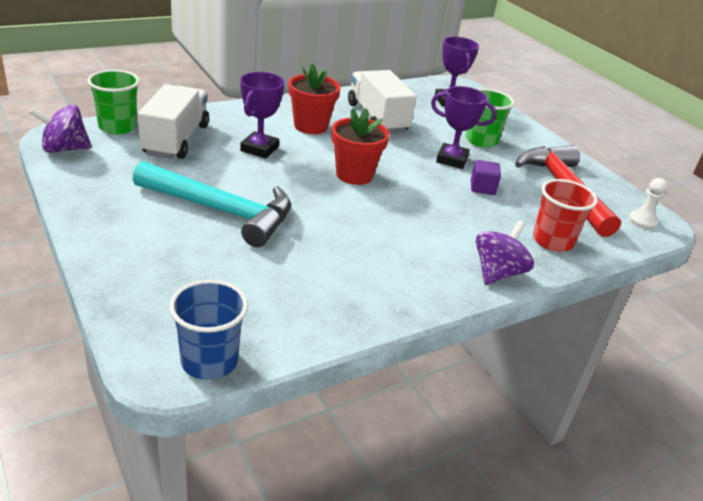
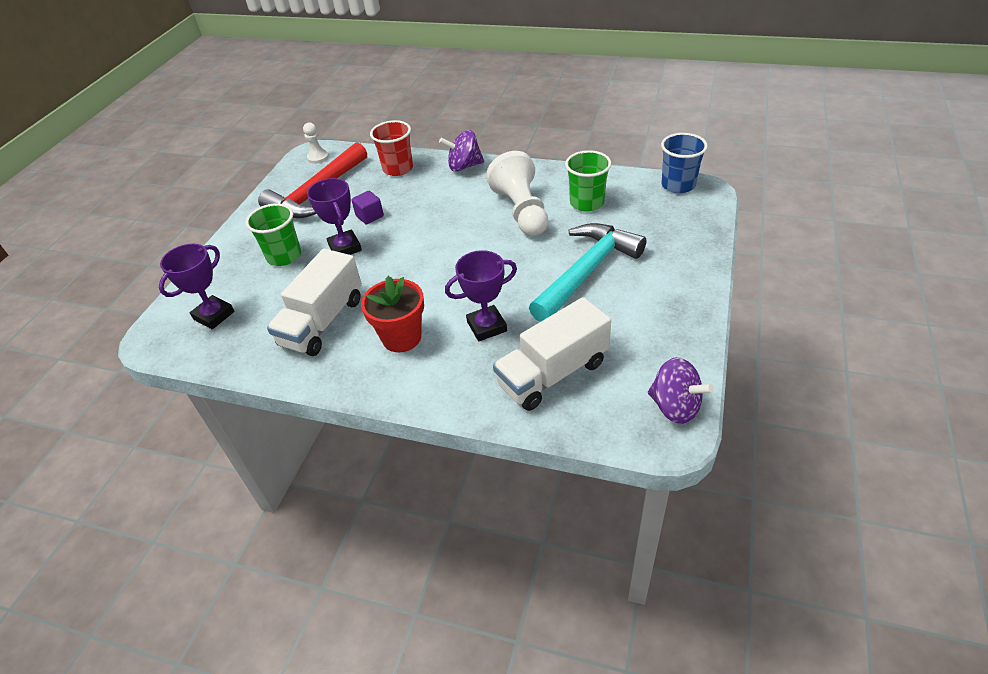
camera: 125 degrees left, 10 degrees up
(118, 127) = (598, 423): green cup -> green cup (587, 203)
(221, 211) = (587, 272): turquoise hammer -> turquoise hammer turned 60 degrees clockwise
(354, 175) = (444, 265): red flower pot -> none
(358, 245) = (521, 211): none -> white pawn

